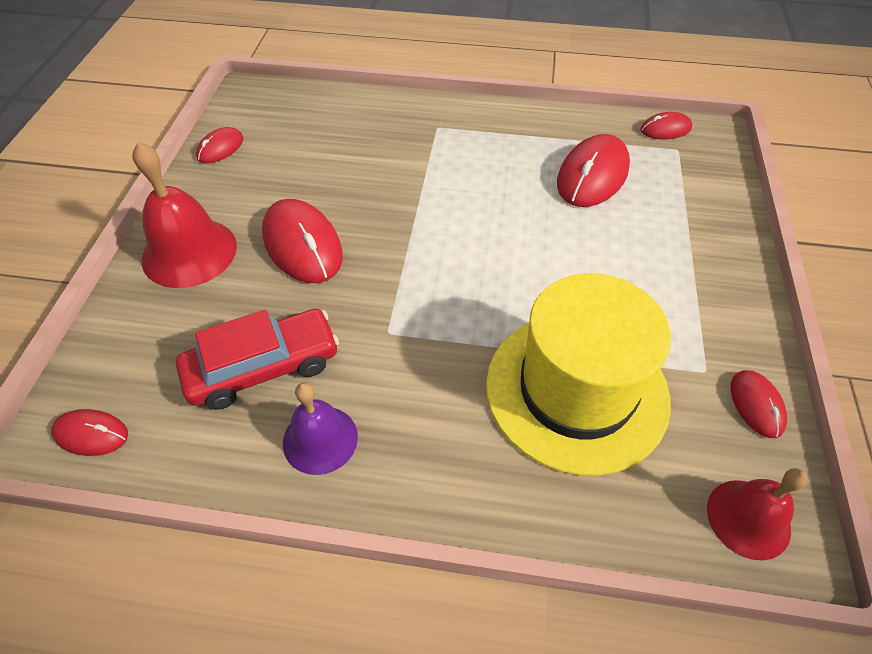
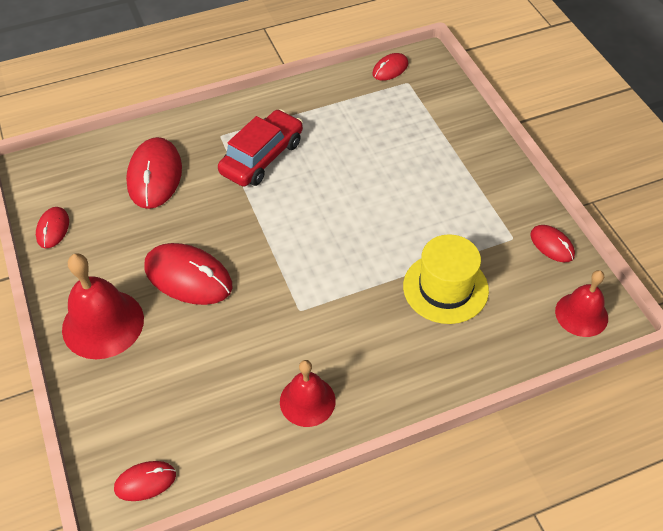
camera: 30 degrees left, 0 degrees up
(263, 368) = (231, 376): red car -> red car (262, 157)
(320, 439) = (307, 401): purple bell -> red bell
(576, 390) = (445, 288): yellow hat -> yellow hat, size x0.65
(592, 175) = (362, 128): red mouse -> red mouse (155, 176)

